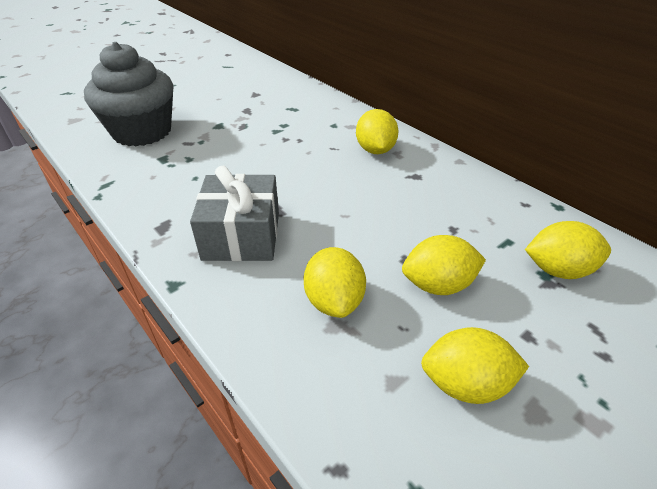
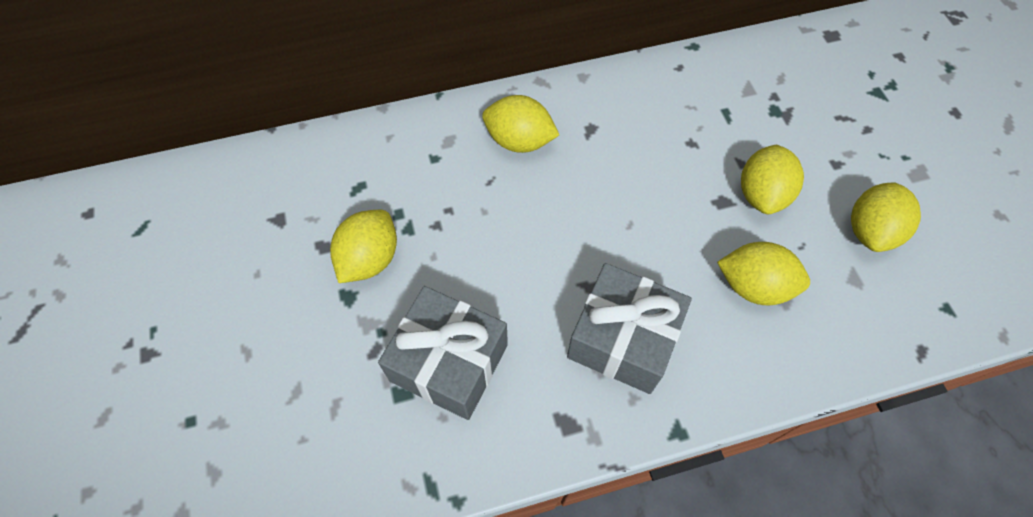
camera: 65 degrees left, 20 degrees up
(142, 132) = (299, 410): grey cupcake -> none
(190, 168) = (449, 362): none -> grey gift
(558, 270) = (774, 99): yellow lemon -> yellow lemon (370, 259)

